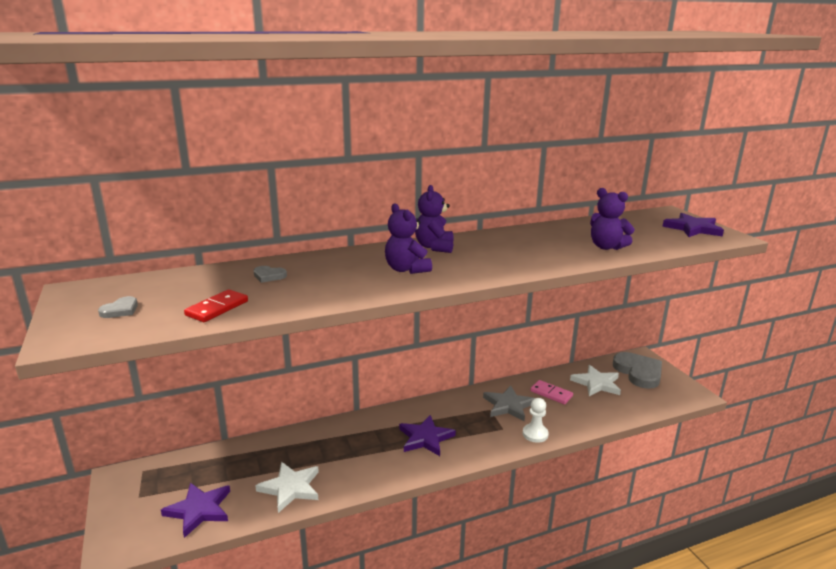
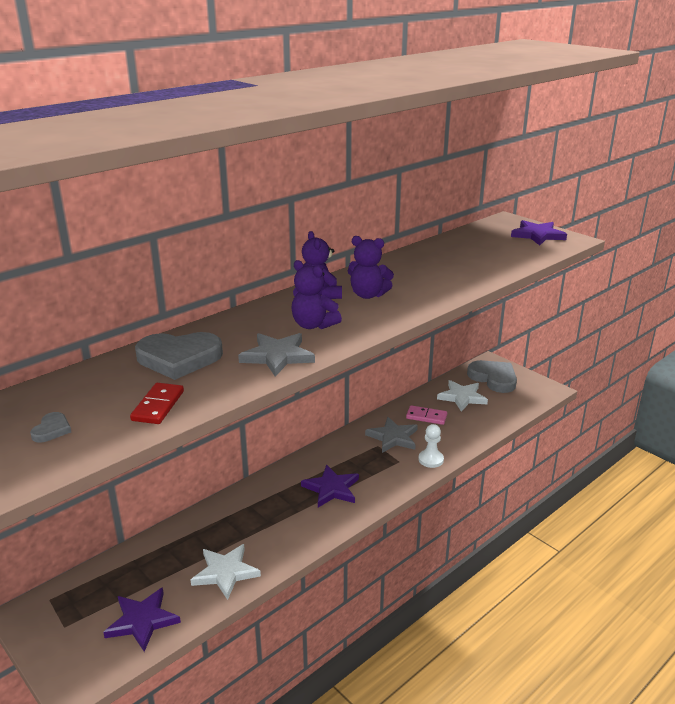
camera: 20 degrees left, 5 degrees up
(269, 276) = (179, 358): grey heart -> grey heart, size x2.29
(352, 288) = (277, 356): none -> grey star
(606, 247) = (478, 268): purple teddy bear -> purple teddy bear (368, 295)

